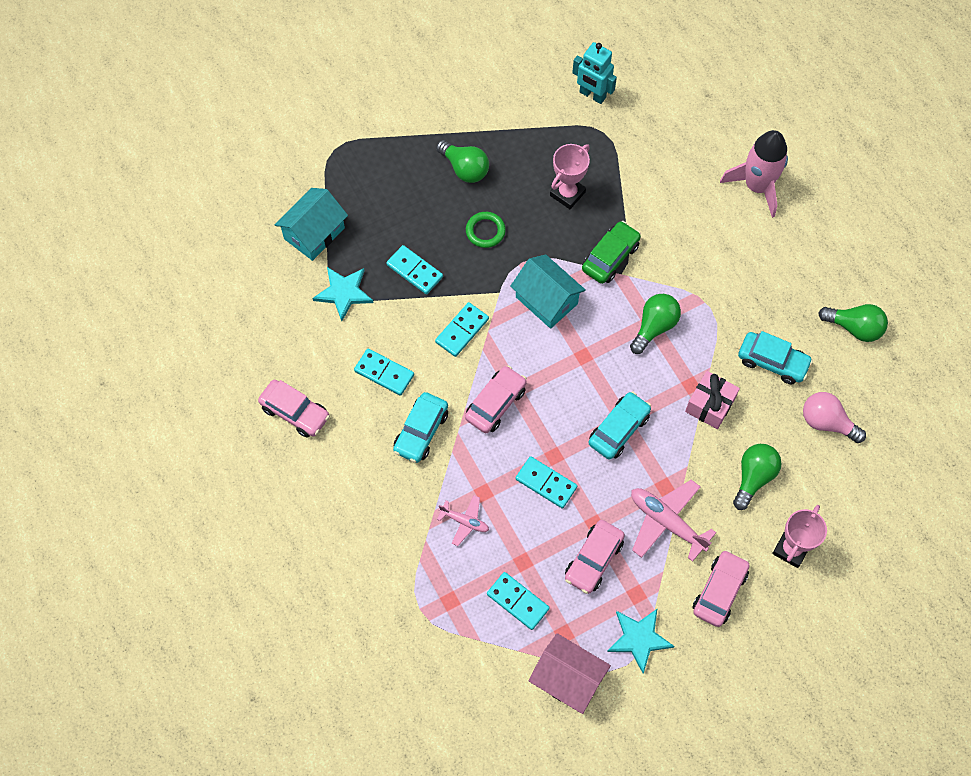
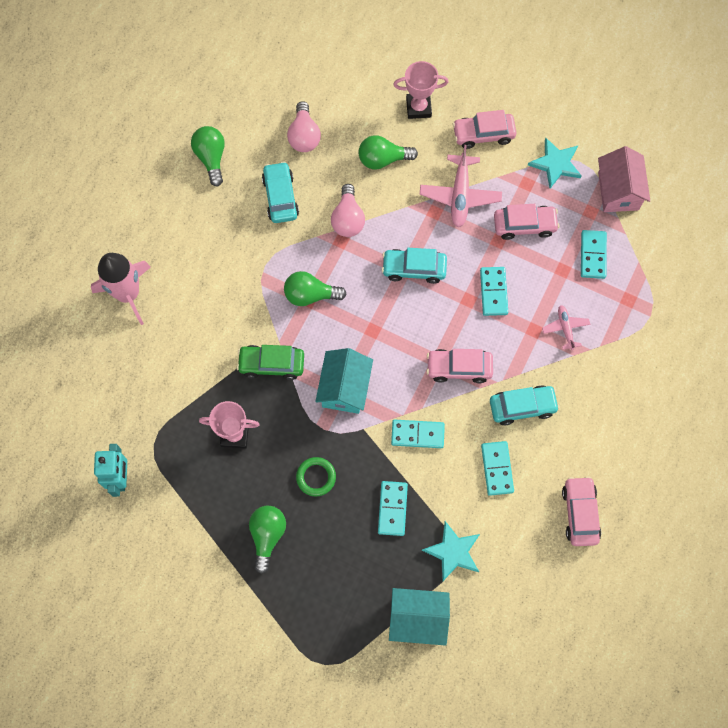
camera: 125 degrees left, 5 degrees up
(710, 405) = (348, 219): pink gift -> pink light bulb

